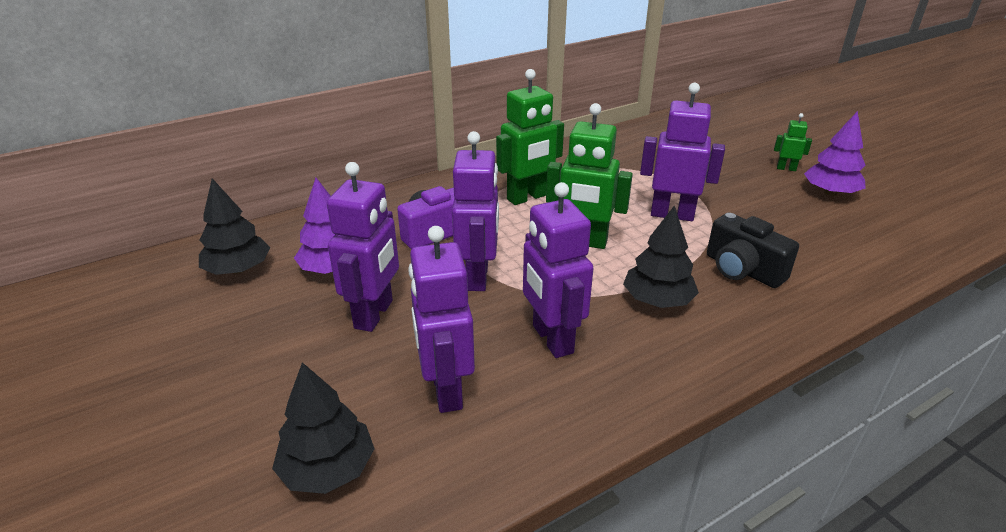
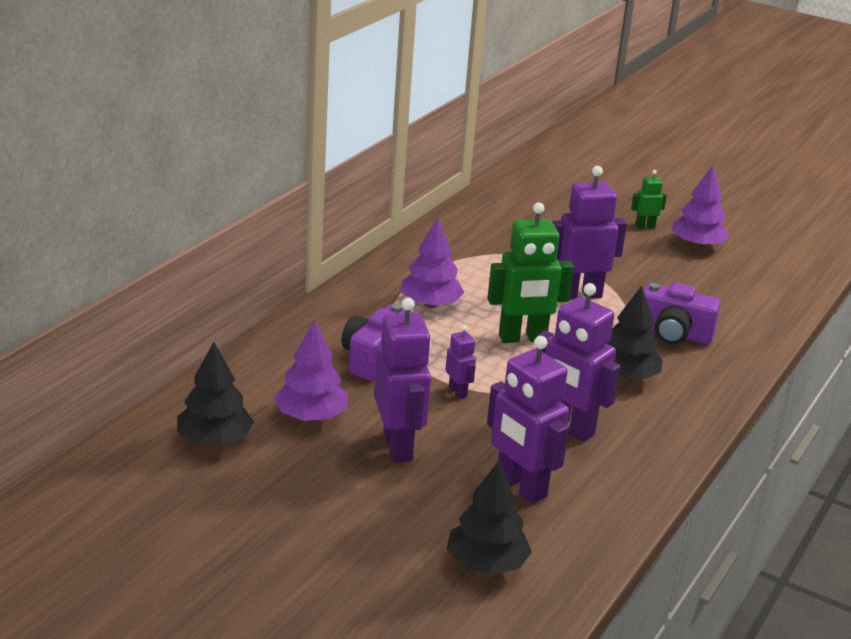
camera: 30 degrees left, 5 degrees down
(478, 277) = (458, 392): purple robot -> purple robot, size x0.49
(527, 197) = (430, 304): green robot -> purple tree
(742, 270) = (673, 334): black camera -> purple camera

